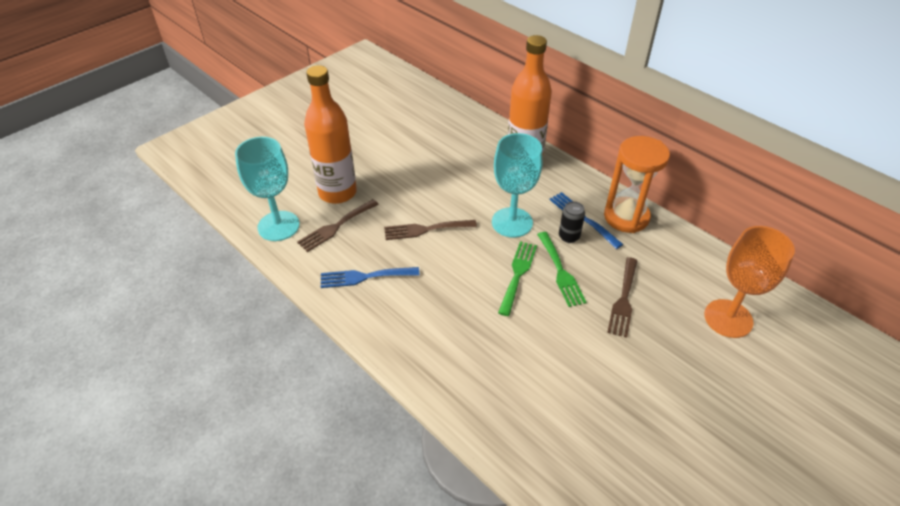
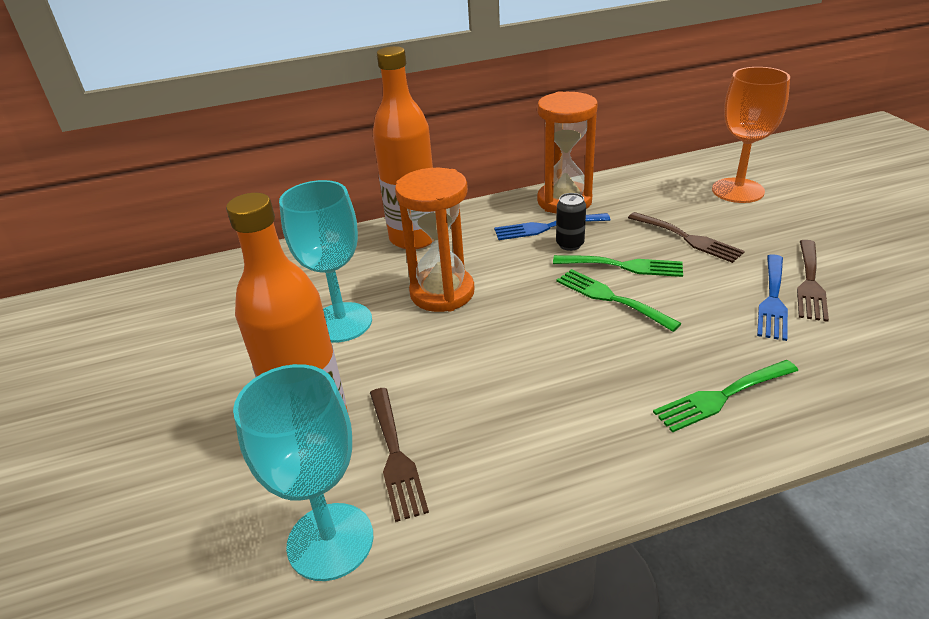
camera: 60 degrees left, 10 degrees down
(364, 277) = (534, 449): blue fork -> blue fork (773, 300)
(425, 229) = (476, 355): brown fork -> brown fork (810, 283)
(447, 350) = (721, 397): none -> green fork
(474, 194) = (442, 293): none -> orange hourglass
(512, 222) = (517, 277): turquoise goblet -> turquoise goblet (341, 322)

